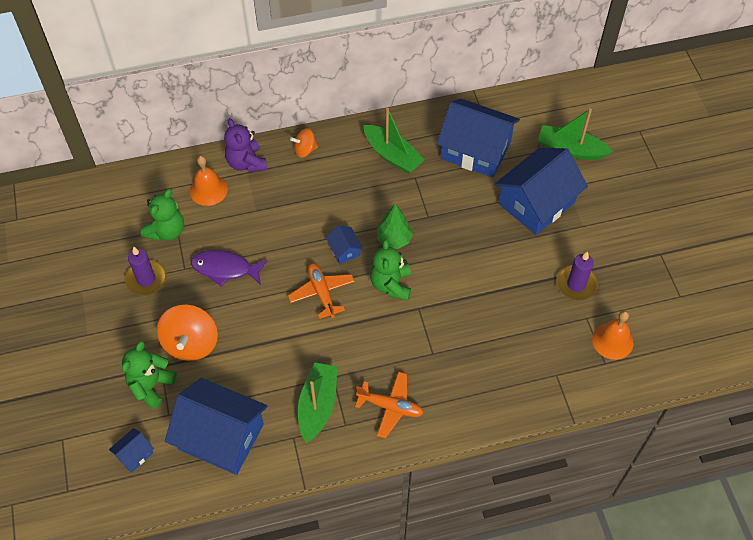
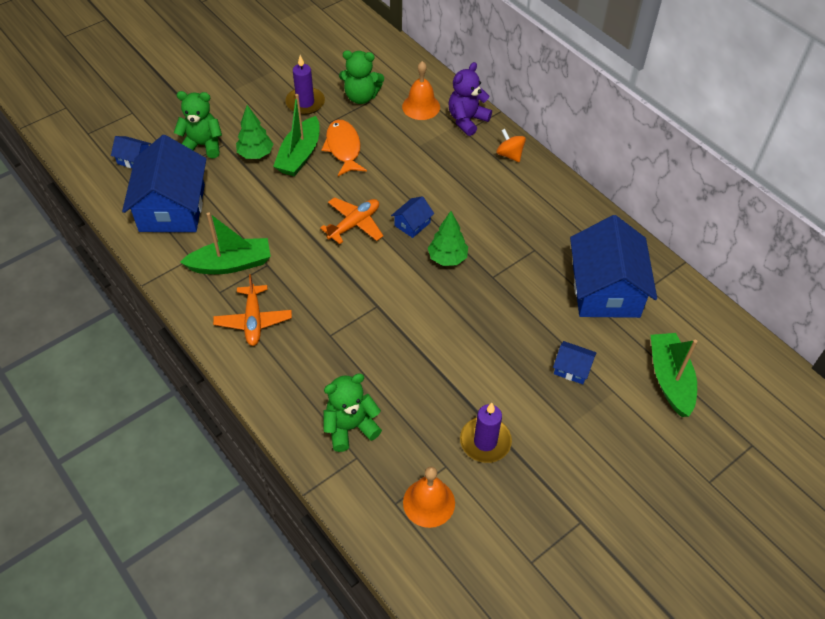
camera: 65 degrees right, 5 degrees down
(191, 343) = (256, 154): orange spinning top -> green tree
(225, 269) = (343, 148): purple fish -> orange fish
(391, 285) = (392, 274): green teddy bear -> green teddy bear (350, 427)
(392, 155) = (549, 222): green boat -> green boat (300, 155)
(536, 203) = (572, 368): blue house -> blue house, size x0.43

